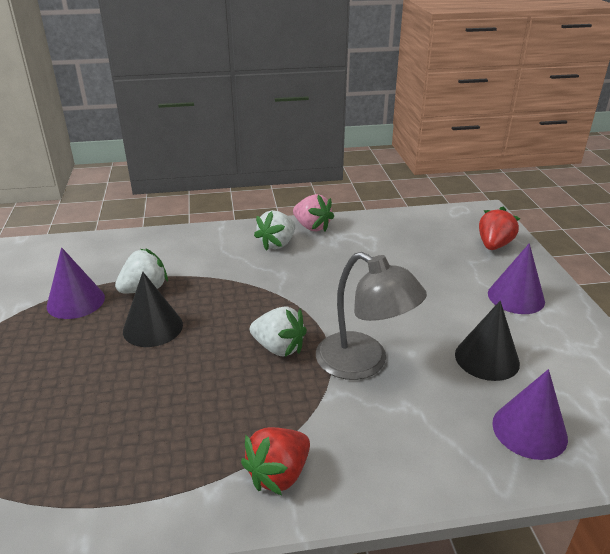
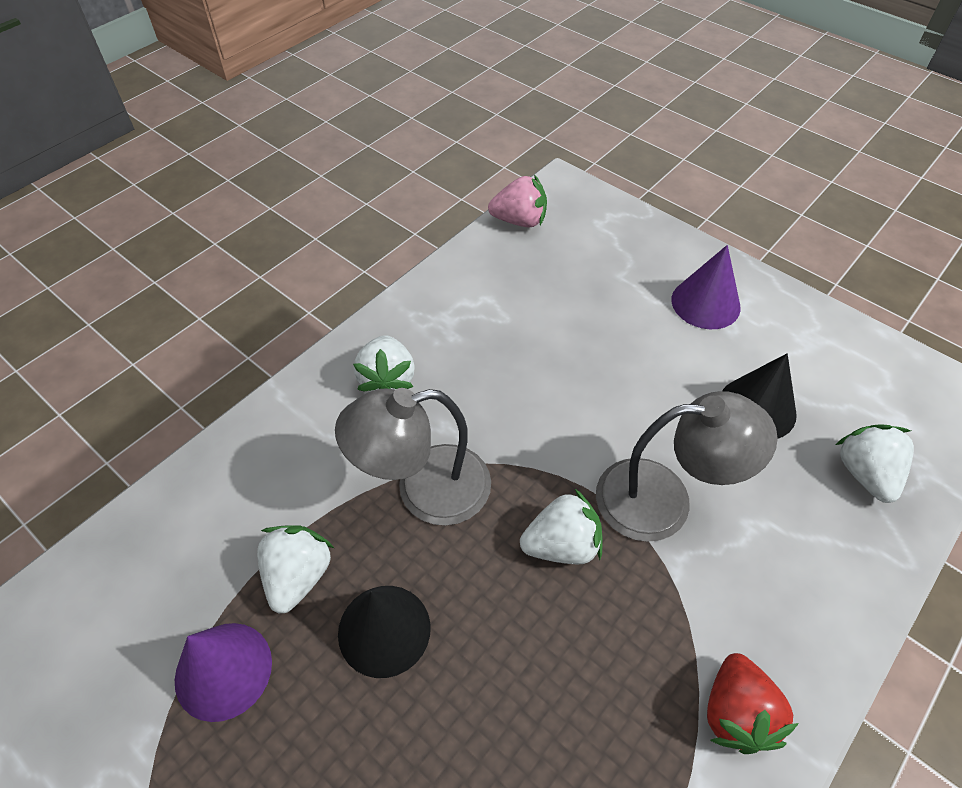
camera: 40 degrees left, 20 degrees up
(239, 290) = (424, 490): none -> grey lamp
(312, 227) = (400, 323): pink strawberry -> pink strawberry (519, 221)
(494, 245) = (619, 236): red strawberry -> none
(529, 430) = (865, 473): purple cone -> white strawberry

